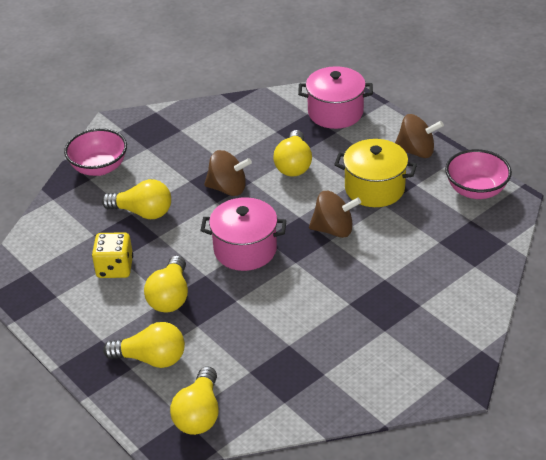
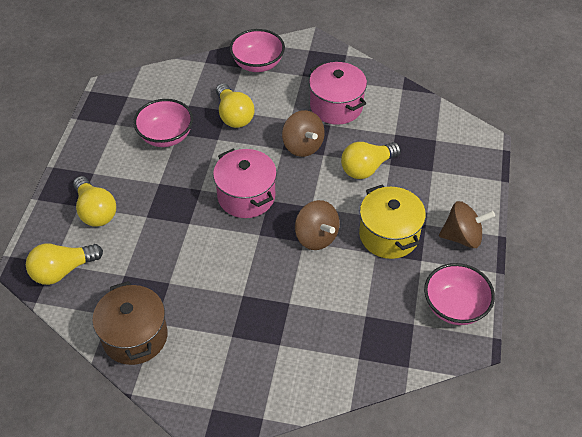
camera: 50 degrees right, 10 degrees up
(115, 268) = (166, 136): yellow dice -> pink bowl
(170, 297) = (162, 184): yellow light bulb -> none
(325, 394) = (135, 336): none -> brown pot
(335, 112) = (455, 156): pink pot -> pink pot (336, 106)
(416, 151) = (462, 237): brown spinning top -> brown spinning top turned 60 degrees counterclockwise

